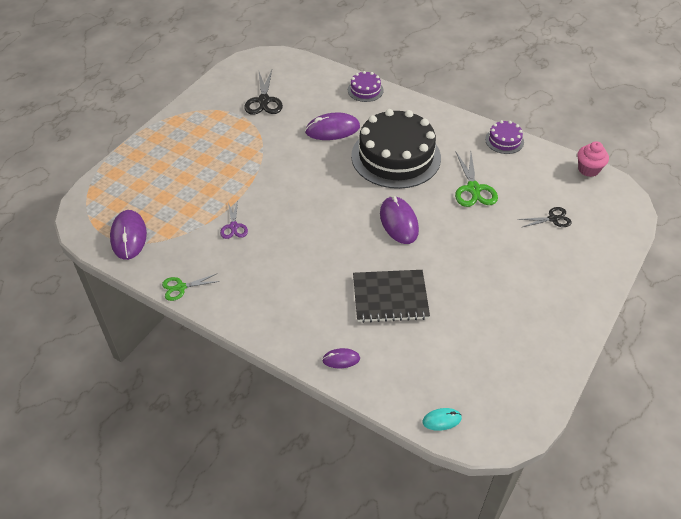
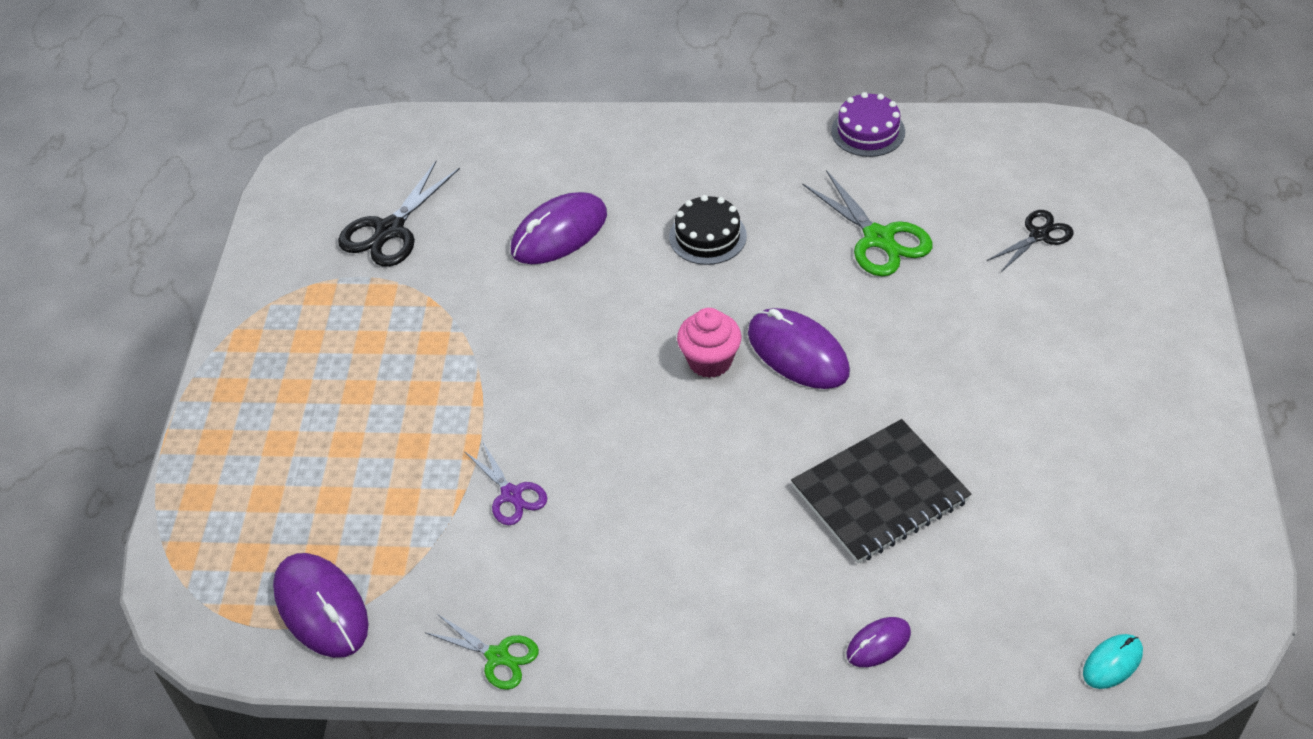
camera: 25 degrees left, 0 degrees up
(181, 287) = (497, 656): green scissors -> green scissors turned 105 degrees counterclockwise
(264, 100) = (390, 230): black scissors -> black scissors turned 60 degrees clockwise
(365, 90) = (565, 135): purple cake -> none
(396, 156) = (707, 236): black cake -> black cake, size x0.44
(588, 169) = (1034, 126): pink cupcake -> pink cupcake (710, 361)

